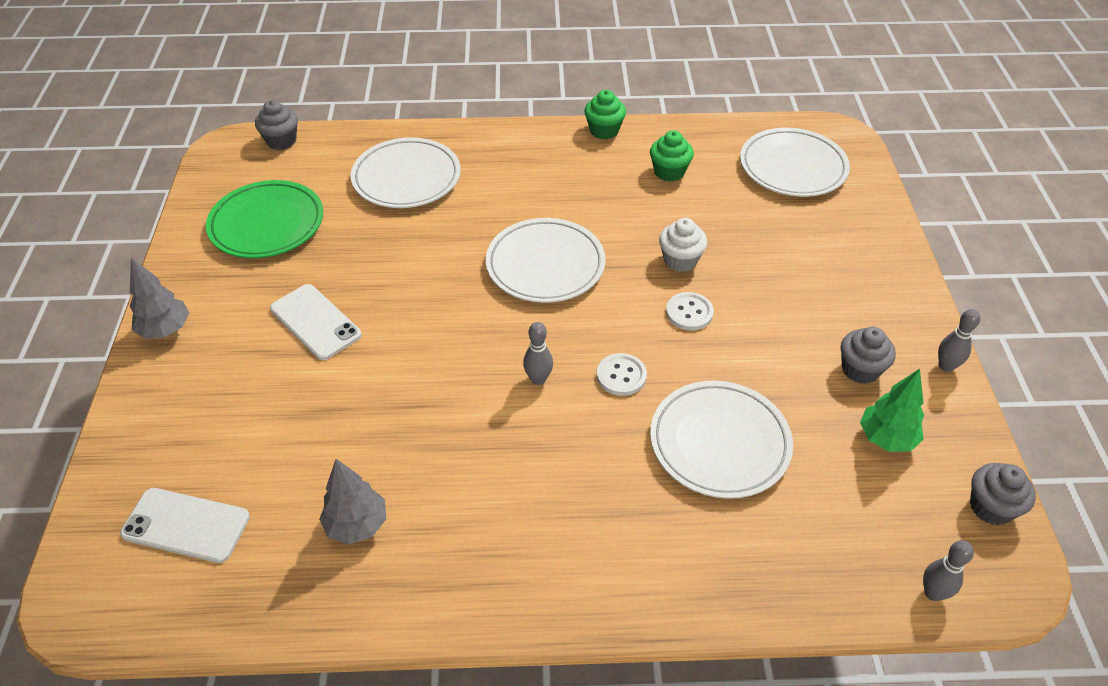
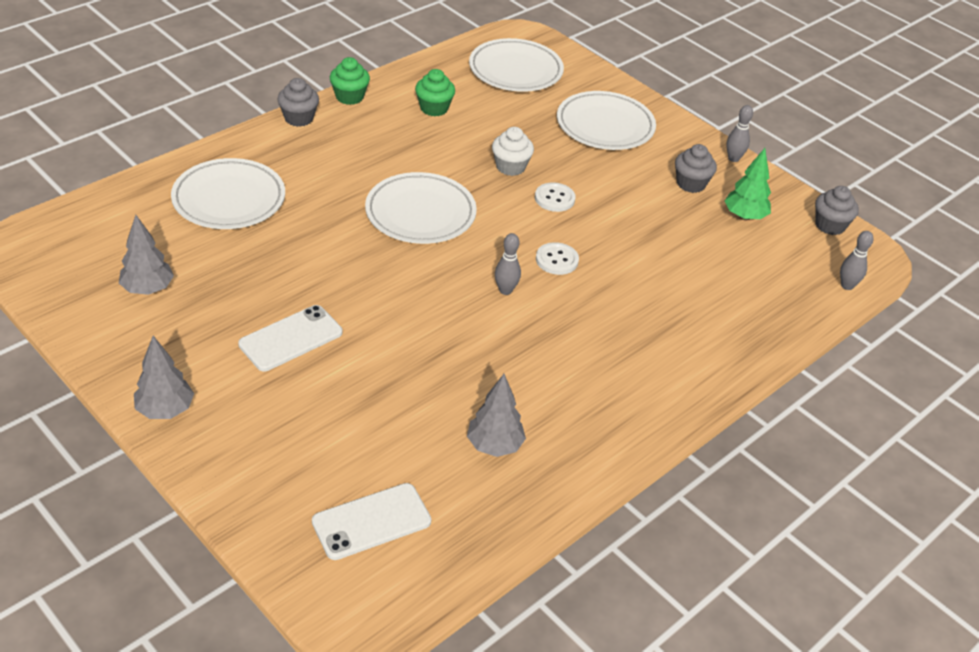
camera: 45 degrees left, 5 degrees down
(267, 224) = (148, 289): green plate -> grey tree
(281, 141) = (68, 218): grey cupcake -> grey cupcake (299, 118)
(315, 322) = (291, 338): white phone -> white phone turned 45 degrees counterclockwise
(719, 443) = (659, 268): white plate -> white plate (605, 126)

